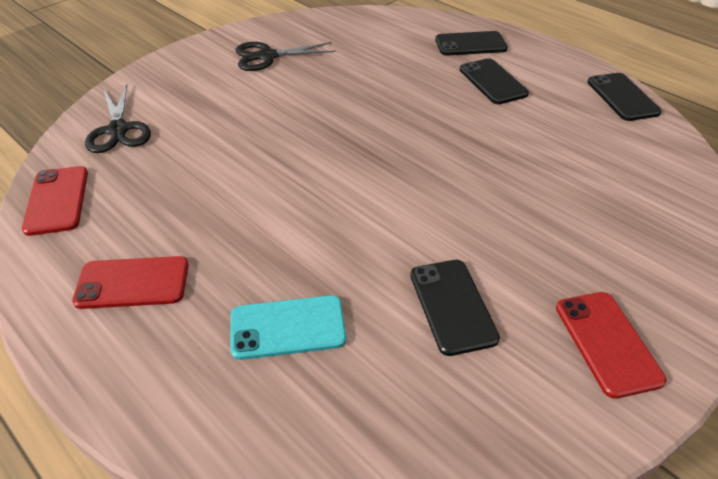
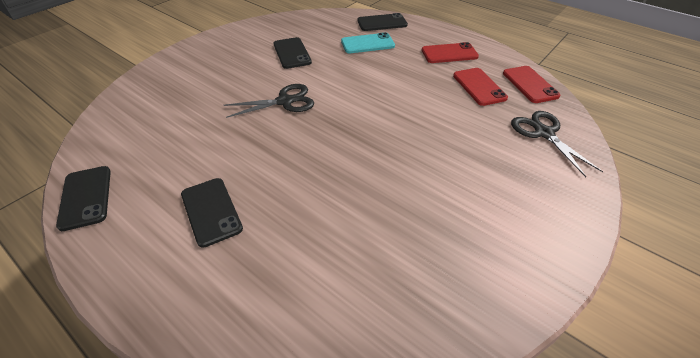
camera: 175 degrees right, 0 degrees up
(267, 56) = (472, 237): black scissors -> black scissors (285, 101)
(470, 44) = (212, 284): black phone -> black phone (382, 23)
(607, 343) = (225, 46): red phone -> red phone (479, 87)

